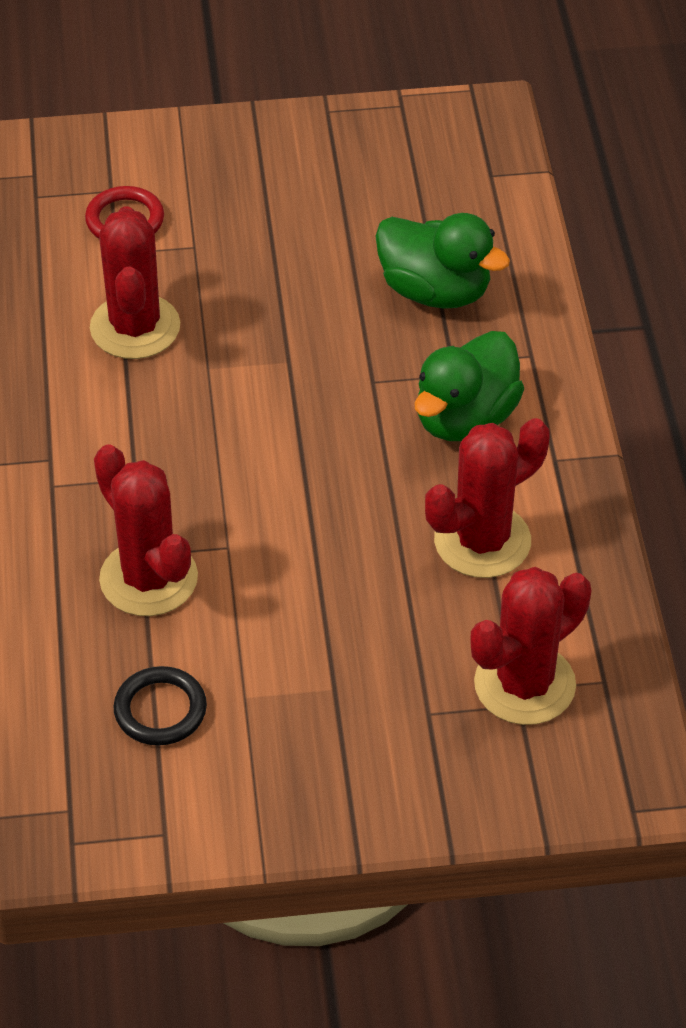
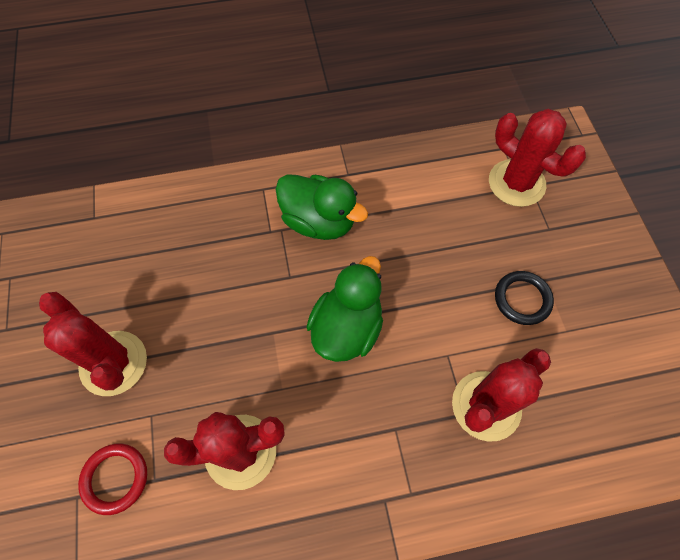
camera: 95 degrees left, 15 degrees up
(160, 710) = (593, 382): black ring -> black ring (522, 299)
(435, 291) = (205, 244): green duck -> green duck (347, 328)
(482, 541) = (417, 208): red cactus -> red cactus (113, 363)

